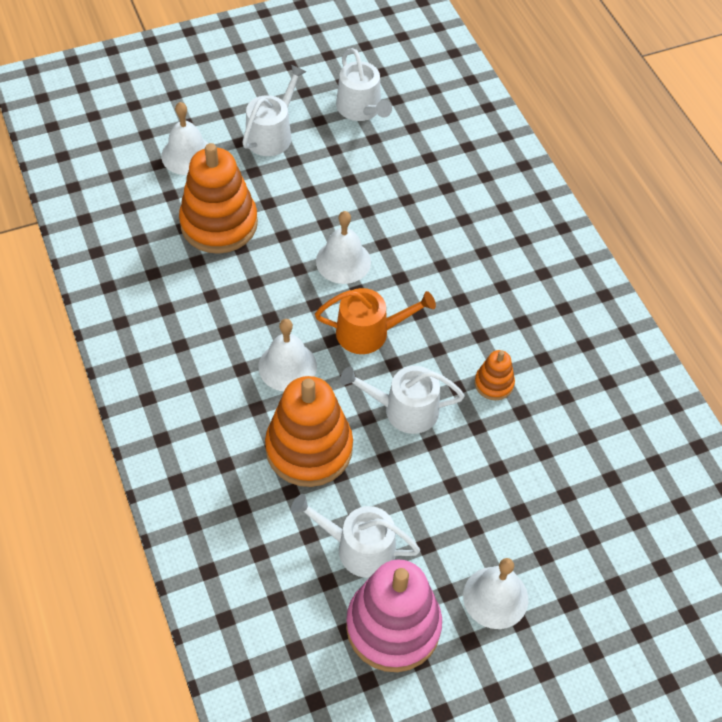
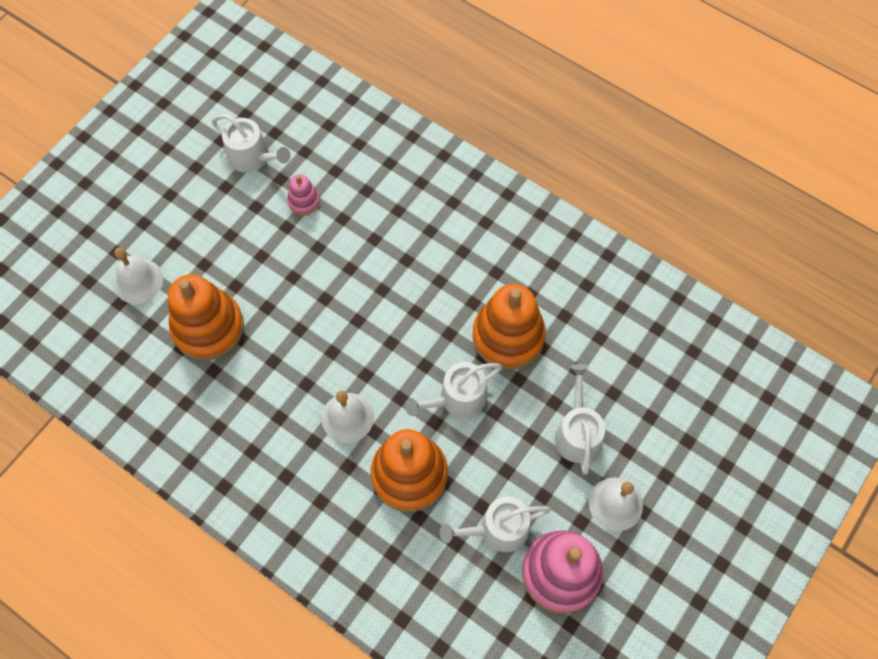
camera: 30 degrees left, 10 degrees up
(272, 134) = (195, 222): white watering can -> white watering can (577, 433)
(343, 261) = (329, 302): white bell -> none
(369, 332) = (389, 350): orange watering can -> none
(381, 167) = (304, 201): none -> pink stacking toy
(494, 383) = (508, 336): orange stacking toy -> orange stacking toy, size x2.11

